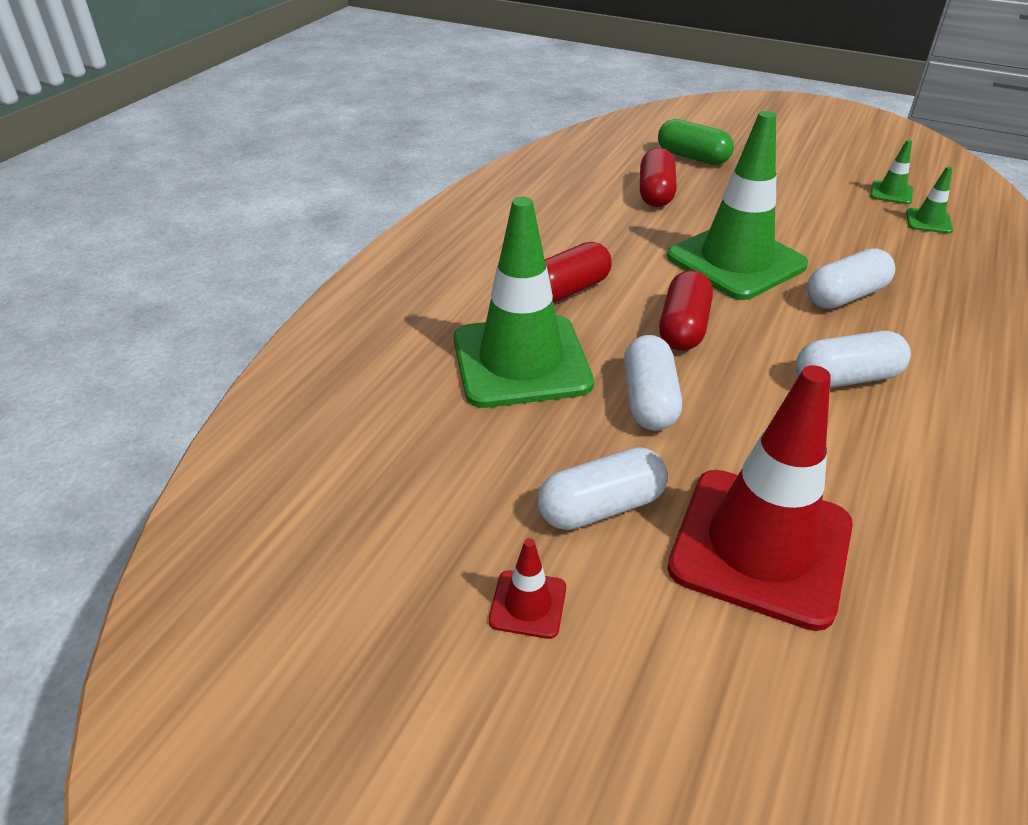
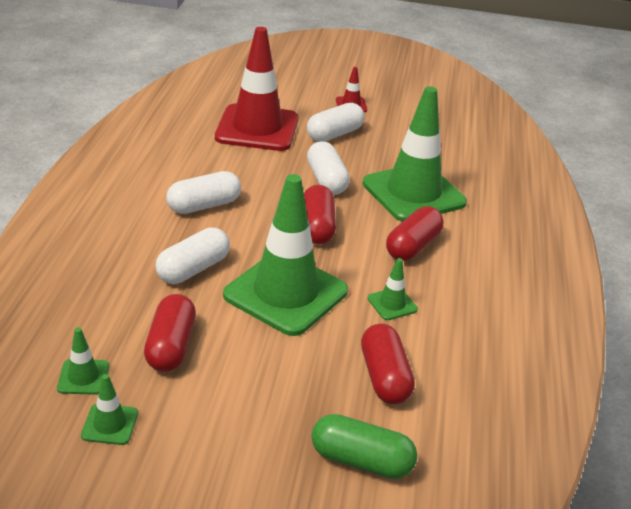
camera: 160 degrees right, 5 degrees down
(623, 240) = (392, 304): none -> green traffic cone
(854, 233) = (171, 346): none -> red capsule

